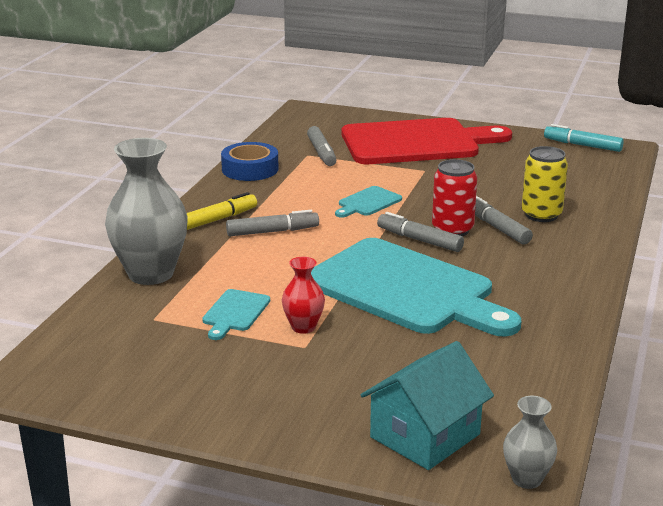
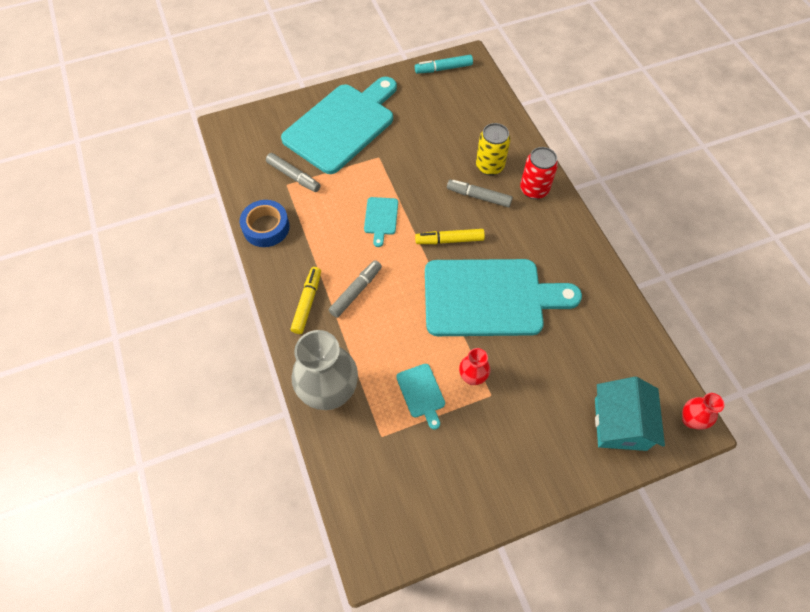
camera: 40 degrees left, 35 degrees up
(416, 142) = (342, 125): red cutting board -> turquoise cutting board
(419, 240) = (449, 240): grey marker -> yellow marker
(452, 230) = (457, 216): red can -> red can (534, 189)
(526, 479) = (690, 420): grey vase -> red vase

